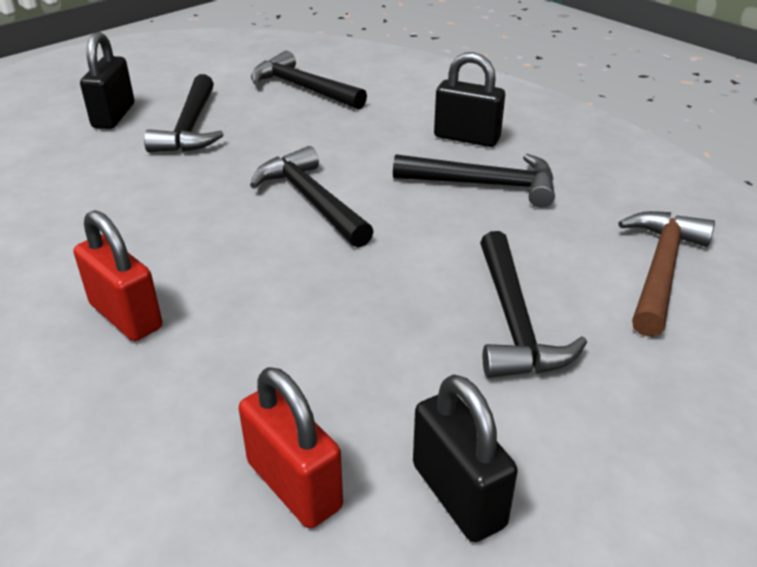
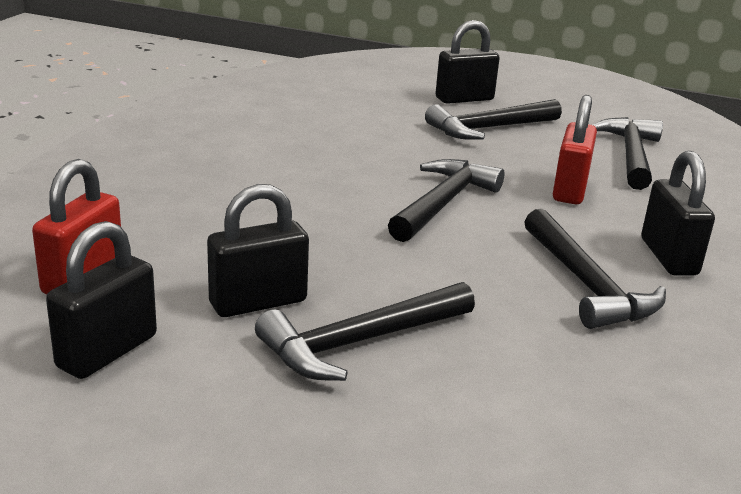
camera: 60 degrees right, 10 degrees down
(126, 316) = (219, 173): red padlock -> red padlock (570, 190)
(419, 363) = (258, 302): none -> black padlock
(660, 270) = (552, 431): brown hammer -> none

